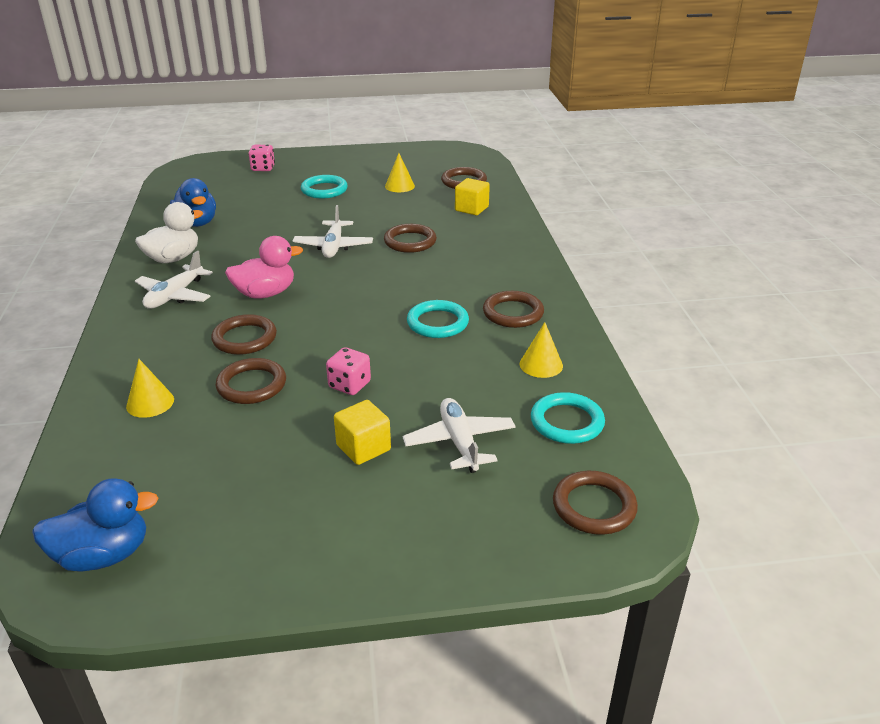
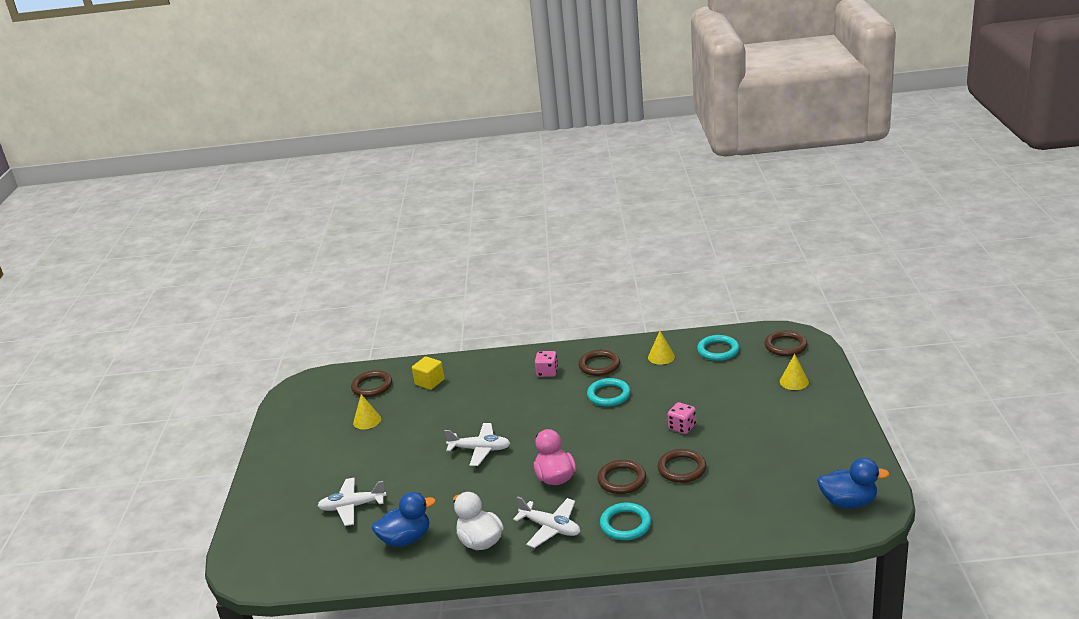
camera: 80 degrees left, 5 degrees down
(104, 555) = (848, 502): blue duck -> blue duck turned 105 degrees clockwise
(150, 403) = (703, 512): yellow cone -> yellow cone (794, 381)
(263, 168) = (281, 512): pink dice -> pink dice (547, 372)
(324, 190) = (357, 465): turquoise ring -> turquoise ring (625, 524)
(363, 447) = (745, 418): yellow cube -> none
(410, 242) = (482, 411): brown ring -> none
(459, 442) = (738, 385): white plane -> white plane (352, 506)

